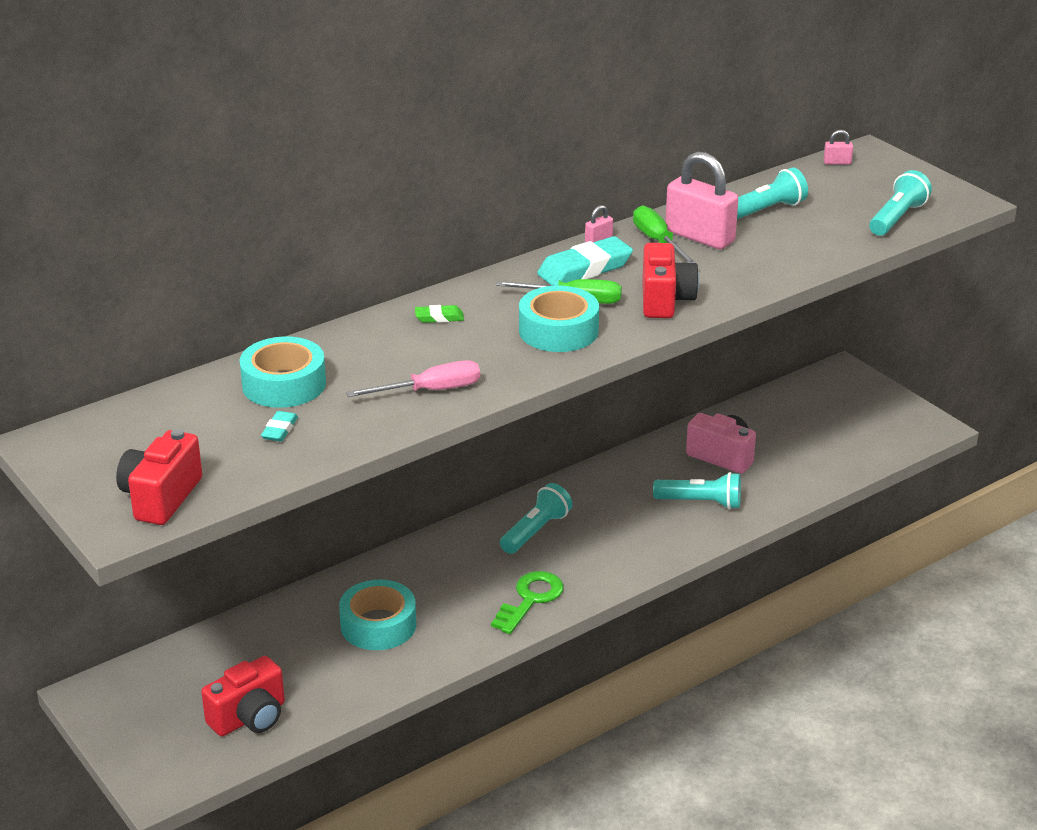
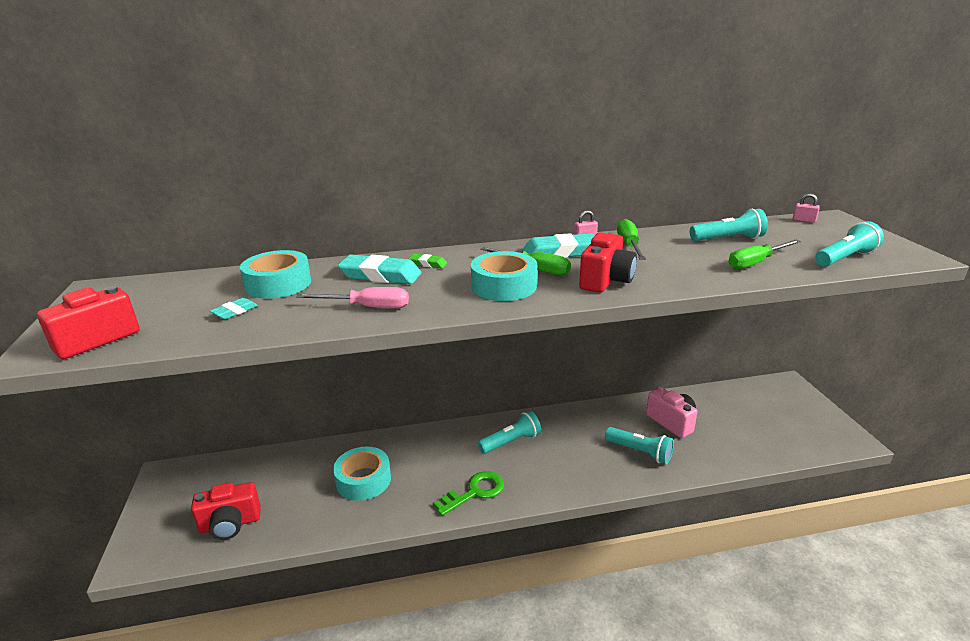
camera: 25 degrees right, 5 degrees down
(398, 346) = (380, 275): none -> turquoise eraser
(699, 237) = (664, 247): pink padlock -> none
(810, 242) = (756, 263): none -> green screwdriver

